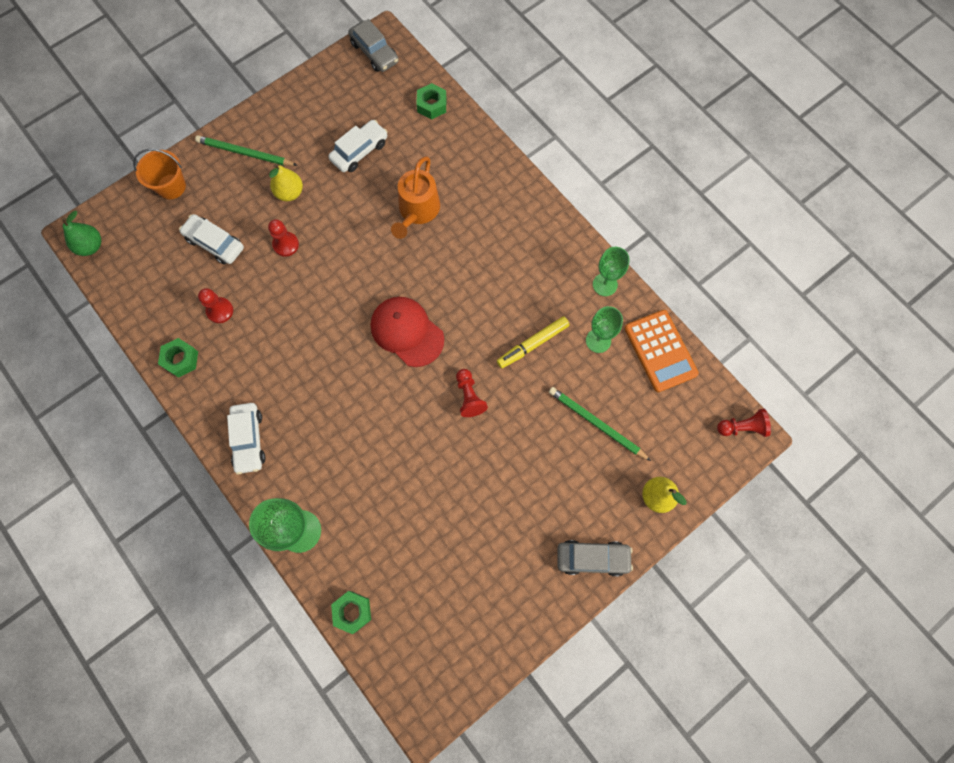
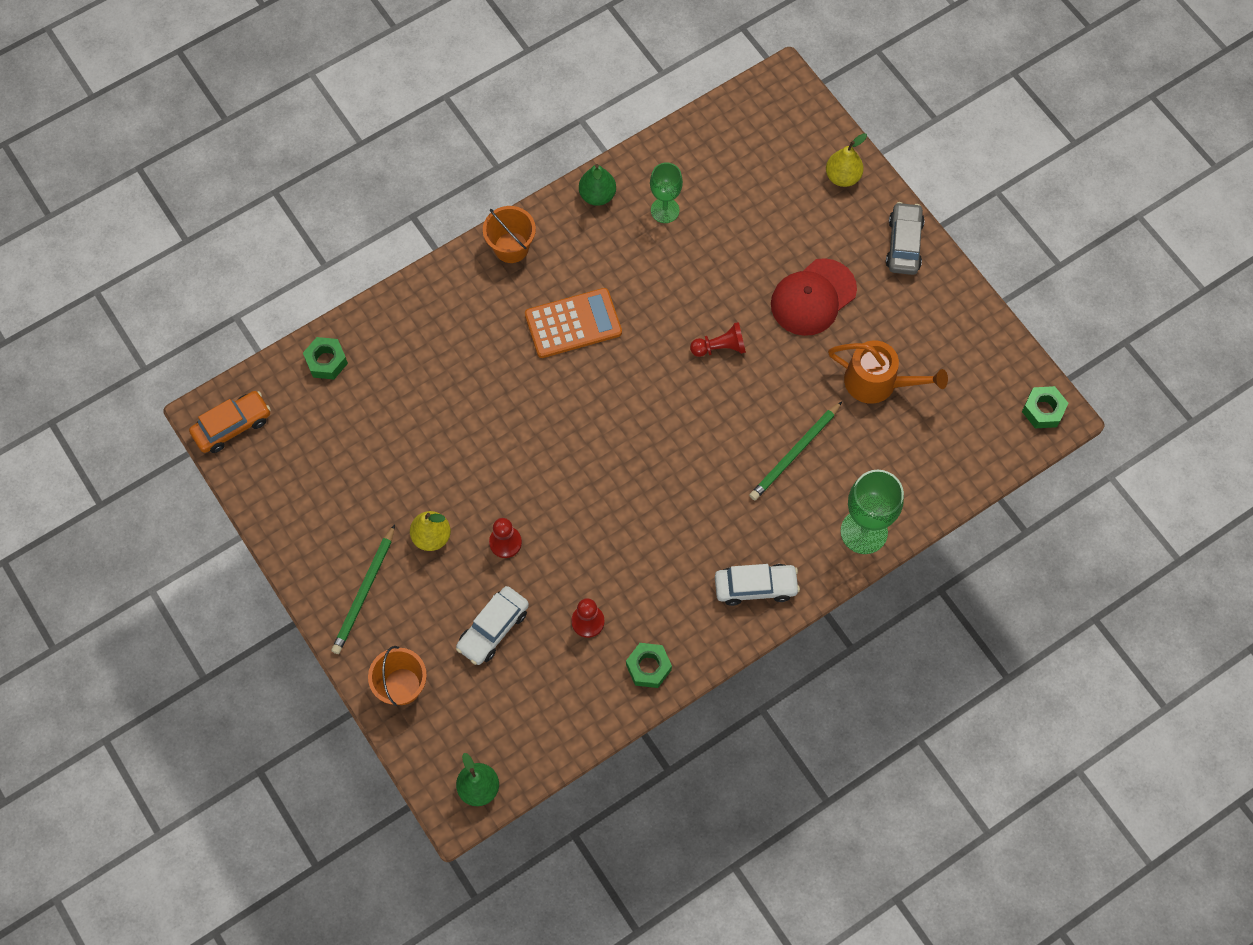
camera: 85 degrees left, 5 degrees down
(352, 612) = (952, 480): green nut -> green nut (1043, 410)
(359, 151) = (382, 450): white car -> none
(374, 52) = (232, 426): grey car -> orange car
(407, 332) = (636, 408): red cap -> red cap (813, 297)
(417, 211) = (477, 387): orange watering can -> orange watering can (877, 382)
(532, 344) = (663, 277): yellow marker -> none
(546, 223) = (511, 247): none -> orange bucket
(597, 424) = (761, 223): green pencil -> green pencil (795, 453)
(605, 284) = (597, 195): green goblet -> green pear
(660, 351) = (682, 151): orange calculator -> orange calculator (573, 324)
(742, 427) = (774, 88): red pawn -> none

